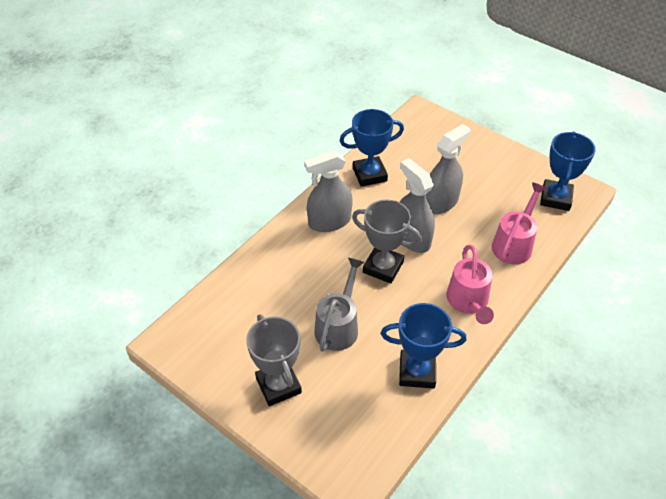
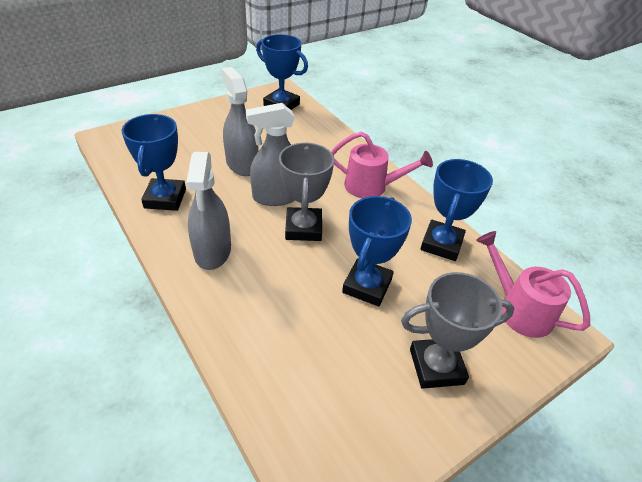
camera: 75 degrees left, 5 degrees down
(339, 325) = (367, 286): grey watering can -> blue trophy
(383, 267) = (303, 228): grey trophy -> grey trophy turned 45 degrees counterclockwise
(514, 243) = (318, 141): pink watering can -> pink watering can (518, 309)

